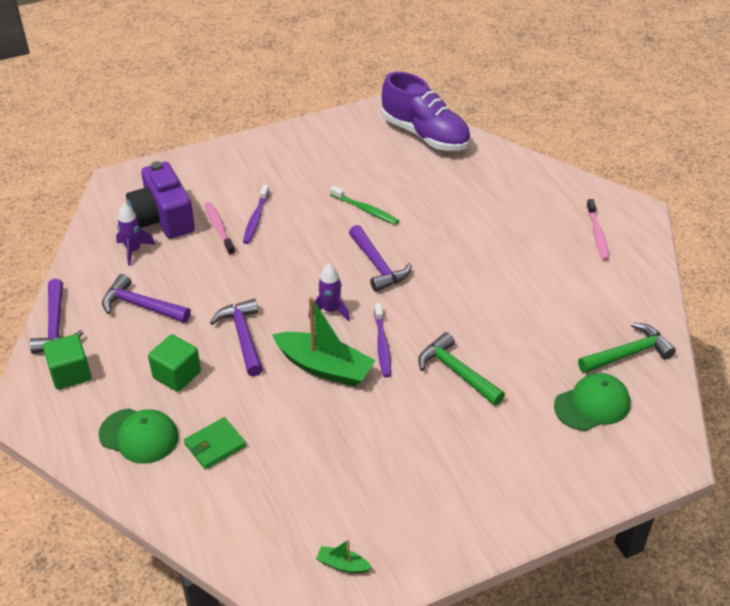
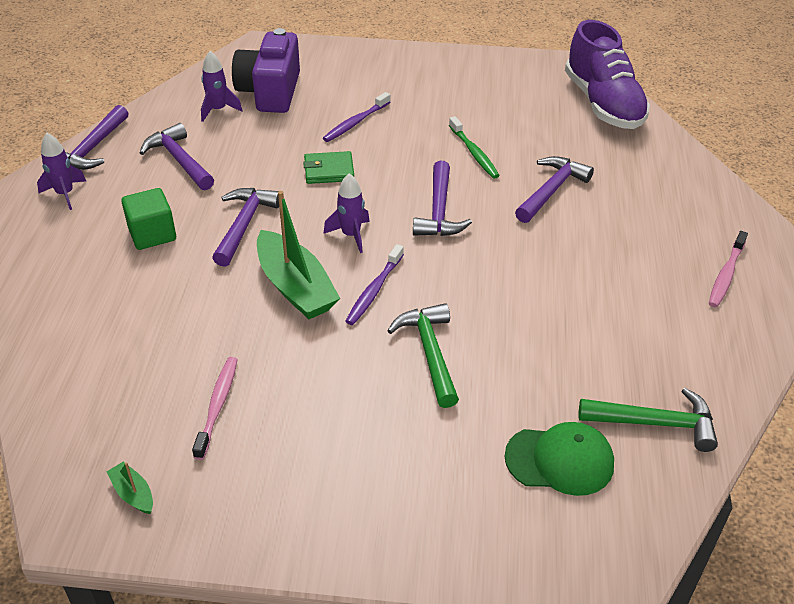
camera: 30 degrees right, 0 degrees up
(70, 373) = (65, 194): green cube -> purple rocket
(139, 436) = (68, 274): green cap -> none
(215, 445) = (125, 314): green wallet -> green wallet (329, 170)
(219, 228) = (313, 118): pink toothbrush -> pink toothbrush (217, 406)
(442, 218) = (551, 190): none -> purple hammer

